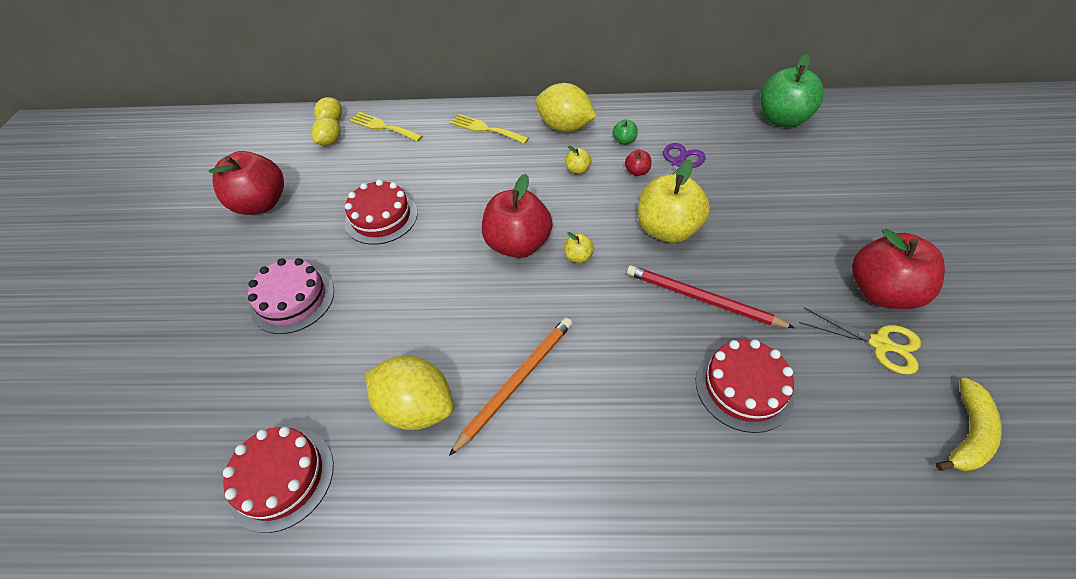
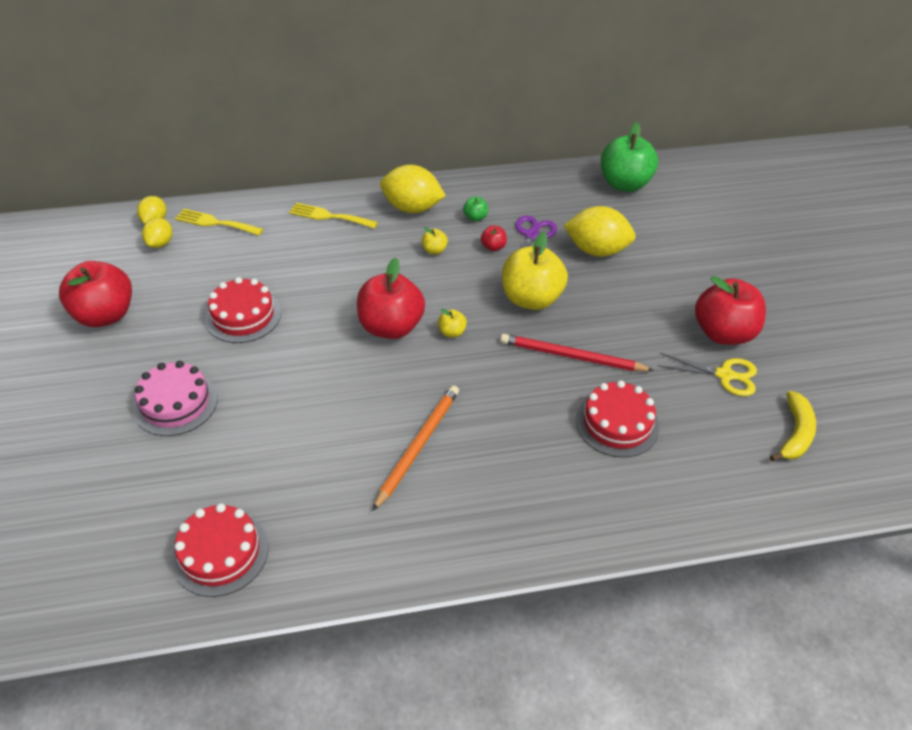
camera: 15 degrees left, 5 degrees down
(416, 407) = (330, 479): yellow lemon -> yellow lemon (596, 250)

